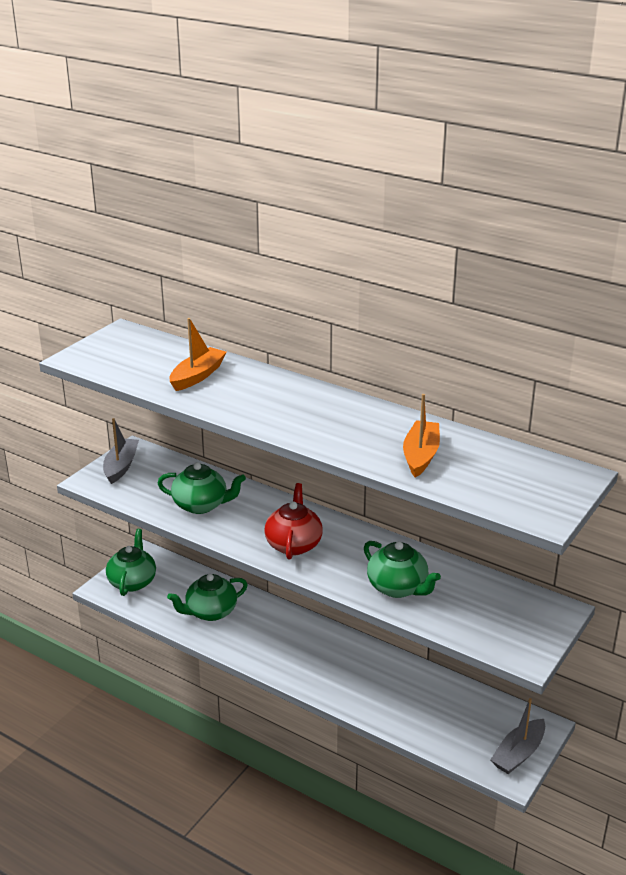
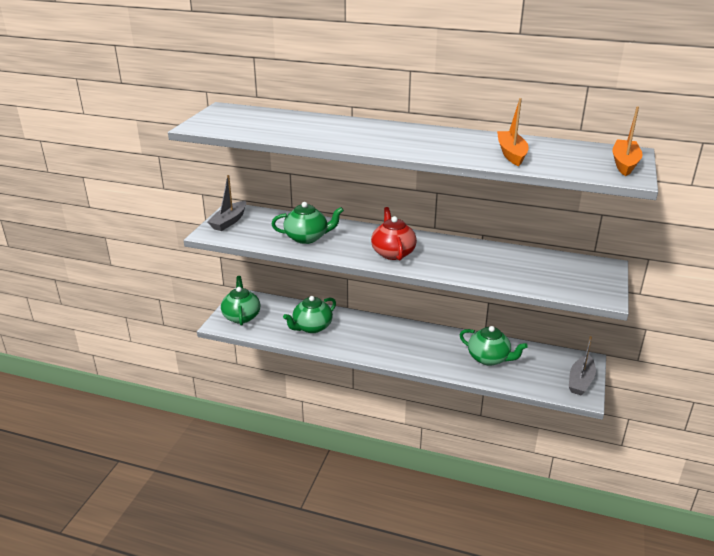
camera: 15 degrees left, 0 degrees up
(121, 466) = (229, 221): grey boat -> grey boat turned 150 degrees counterclockwise
(197, 376) = (304, 127): orange boat -> orange boat (624, 163)
(398, 587) = (486, 268): green teapot -> green teapot (489, 358)

